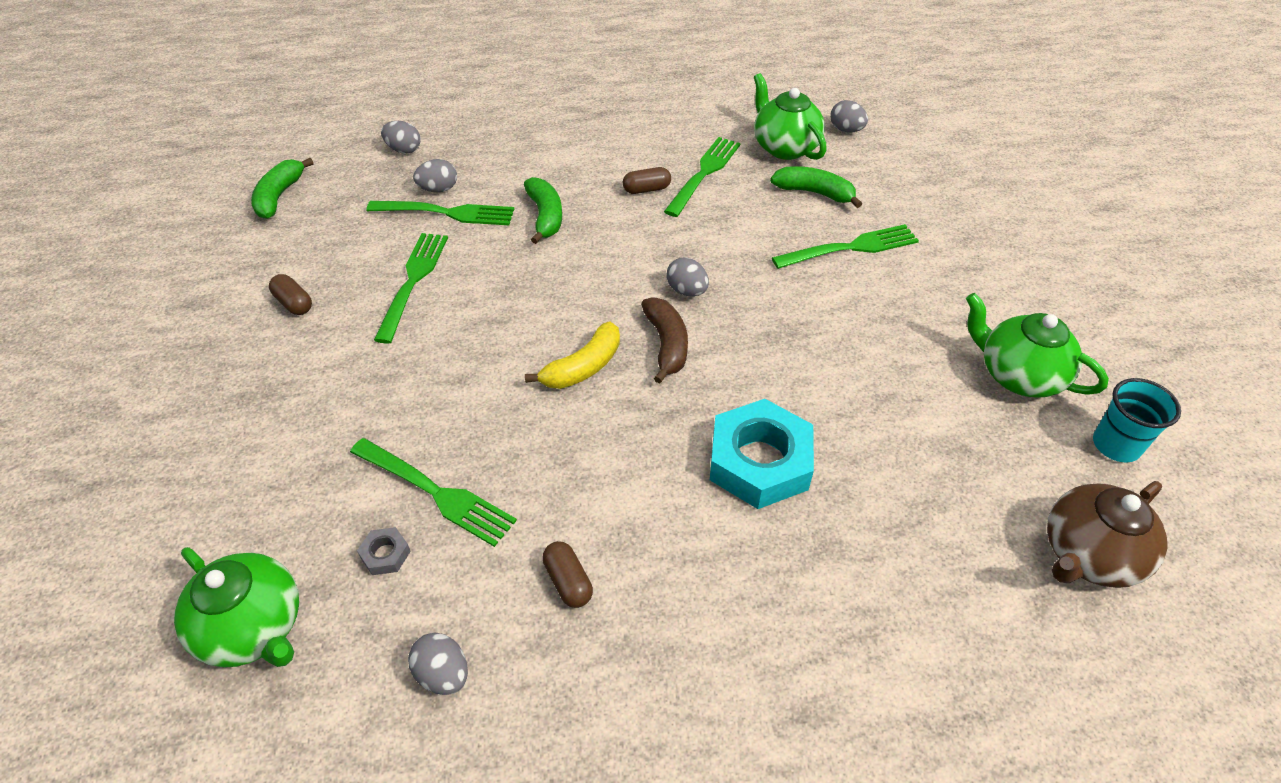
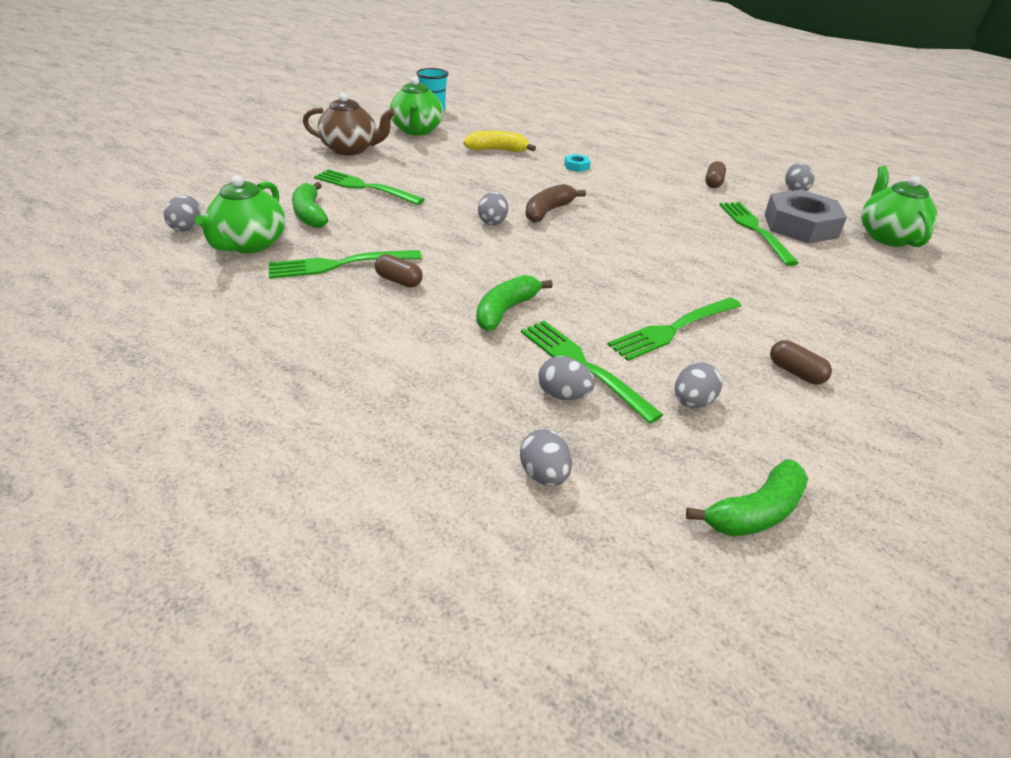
camera: 135 degrees left, 10 degrees down
(294, 303) = (795, 372): brown capsule -> brown capsule turned 45 degrees counterclockwise
(355, 234) = (692, 402): none -> grey egg
(385, 554) = (800, 225): grey nut -> grey nut, size x2.46
(583, 367) = (610, 227): yellow banana -> yellow banana (497, 150)
(759, 462) = (576, 166): turquoise nut -> turquoise nut, size x0.41
(1088, 555) = (504, 108): brown teapot -> brown teapot (351, 149)

